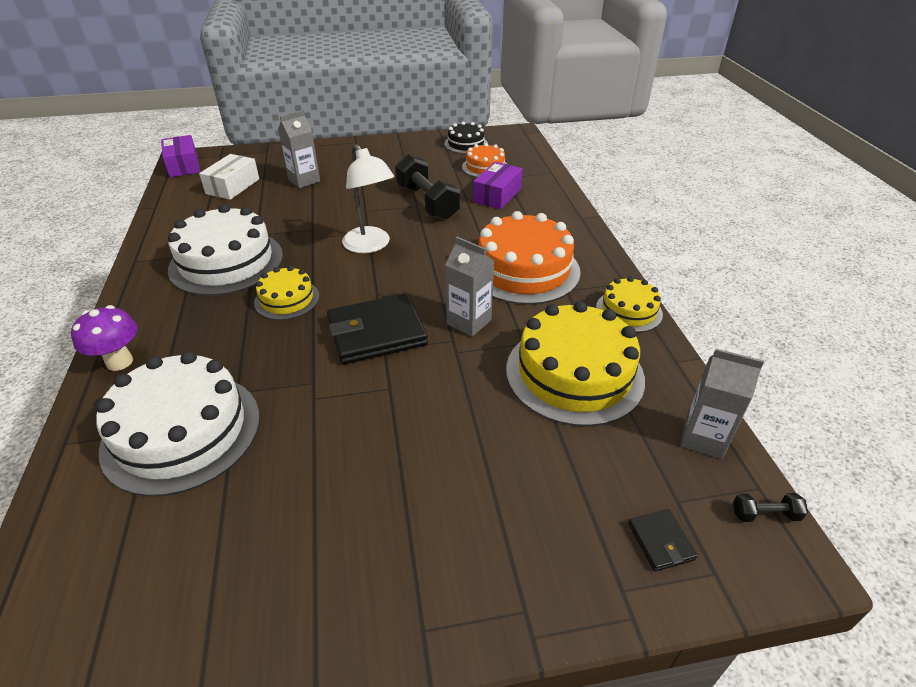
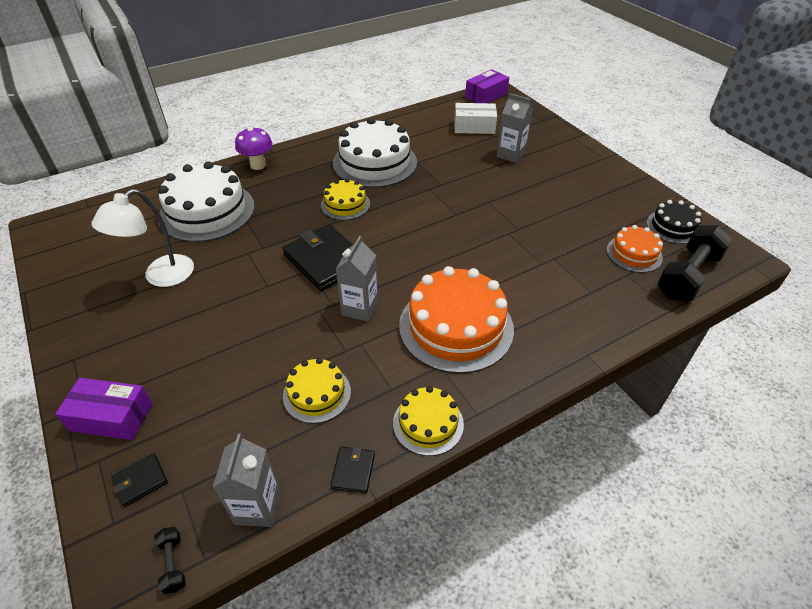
camera: 70 degrees right, 5 degrees up
(370, 246) = (437, 222): white lamp -> white lamp (161, 277)
(427, 202) = (529, 233): black dumbbell -> black dumbbell (687, 276)
(497, 195) = (581, 277): purple box -> purple box (112, 417)
(574, 373) = (317, 393): yellow cake -> yellow cake, size x0.54
(671, 365) = (353, 471): none -> black wallet

